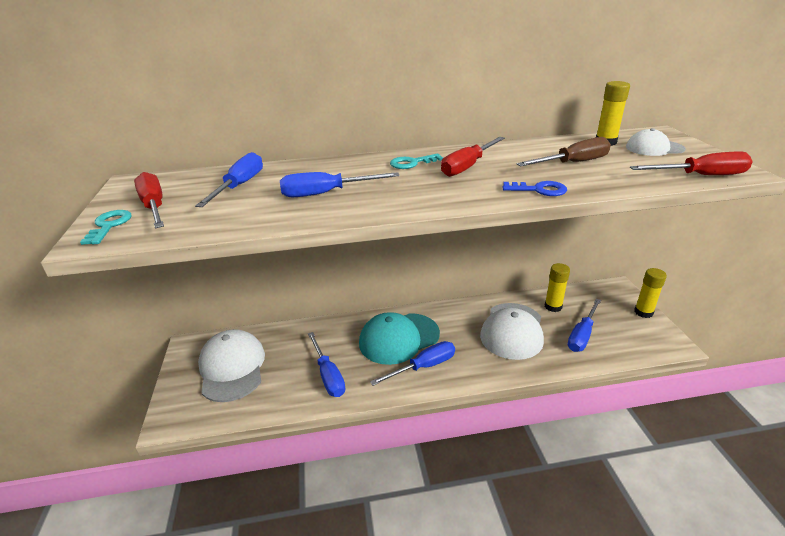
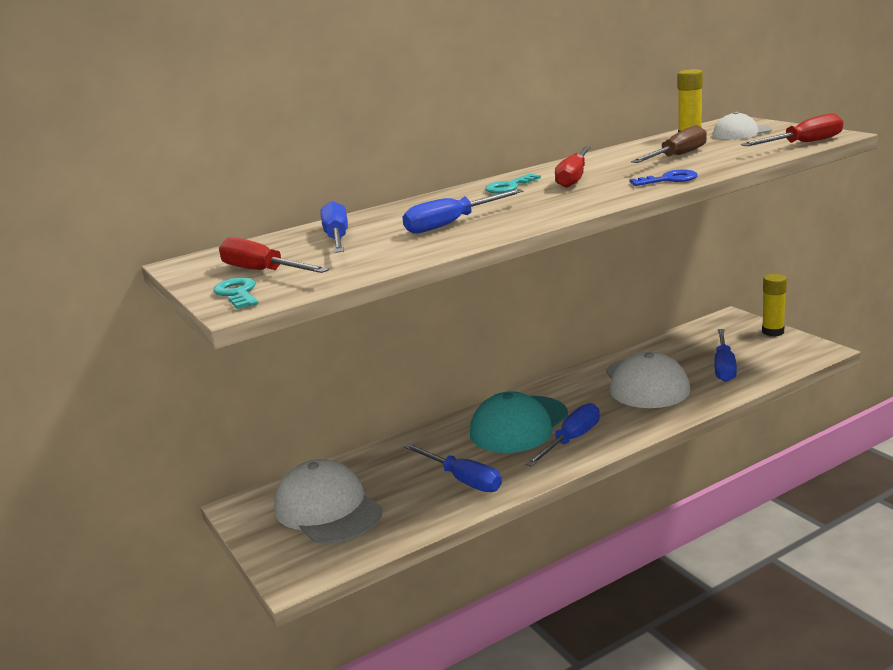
camera: 20 degrees left, 10 degrees down
(553, 306) = (674, 351): yellow glue stick -> none

